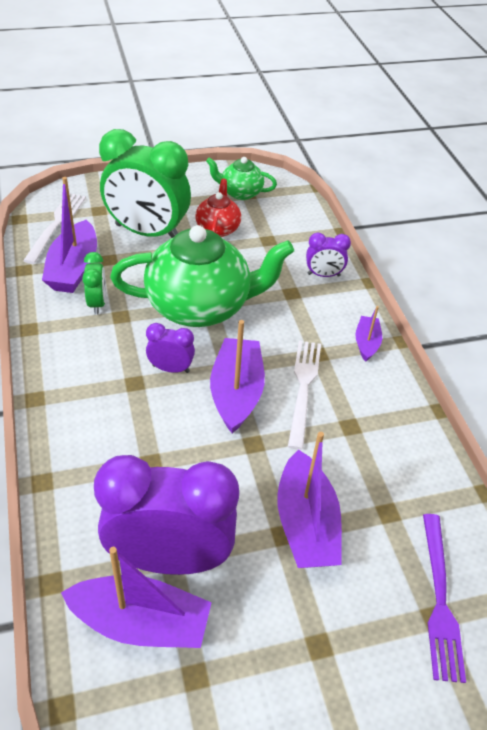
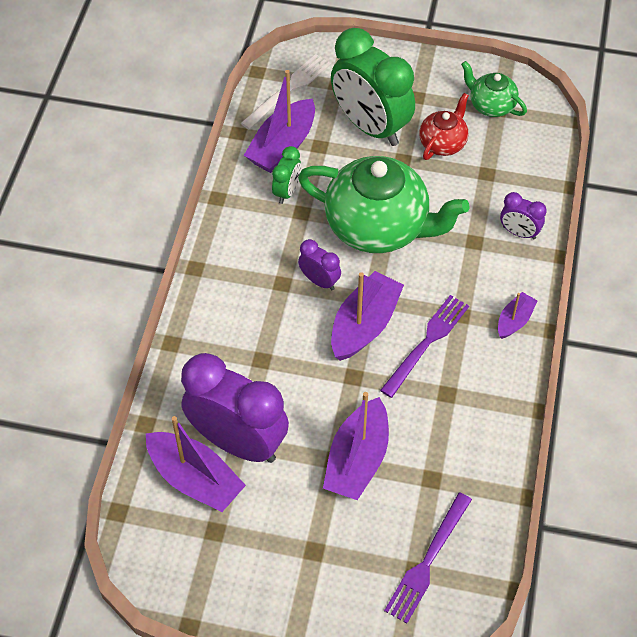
camera: 30 degrees right, 10 degrees up
(303, 388) = (427, 343): white fork -> purple fork

